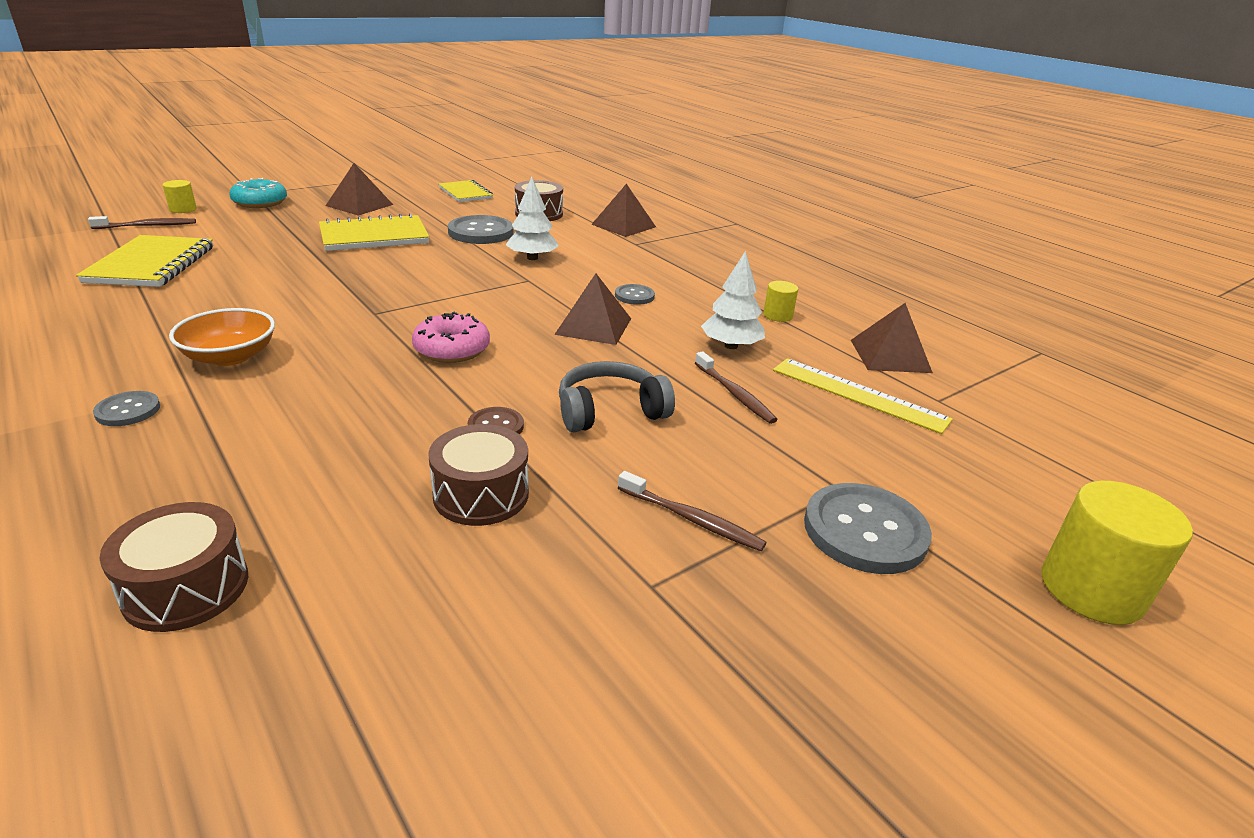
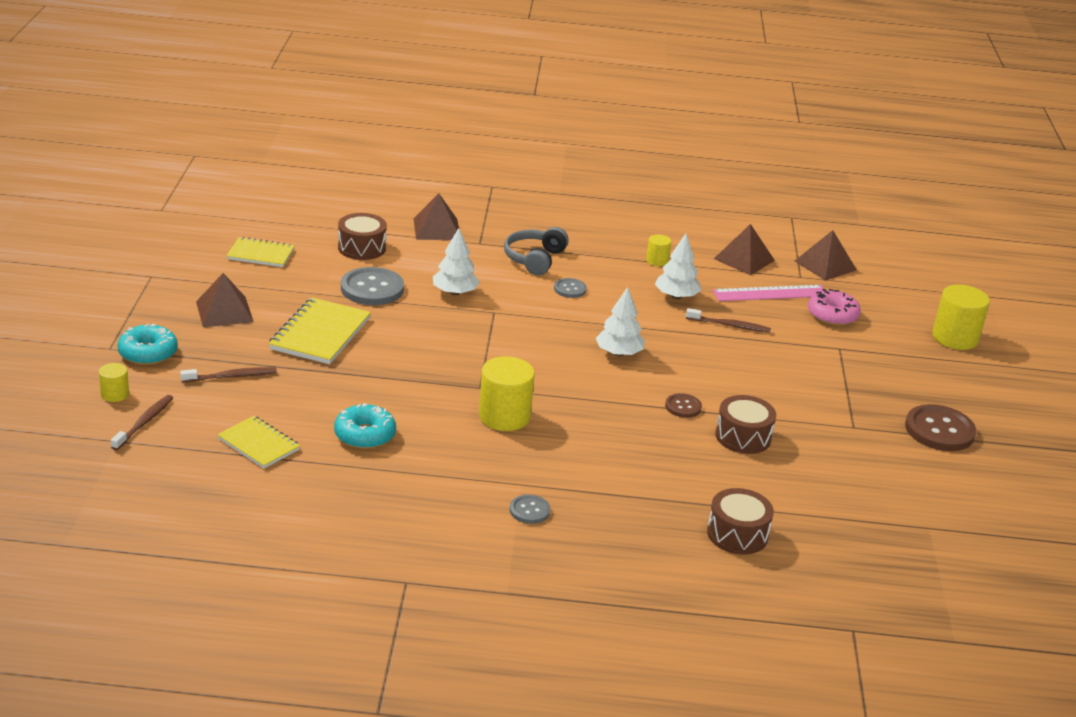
camera: 50 degrees left, 0 degrees up
(151, 264) = (259, 444): yellow notebook -> yellow notebook, size x0.65
(214, 294) = (365, 435): none -> turquoise donut
(230, 356) = (489, 458): orange bowl -> none
(330, 339) = (504, 416): none -> yellow cylinder
(452, 349) = (572, 382): pink donut -> pink donut (832, 315)
(554, 354) = (619, 353): none -> white tree
(593, 326) = (597, 324): brown pyramid -> brown pyramid (825, 265)
(610, 411) = (705, 368): grey headphones -> grey headphones (534, 259)
(691, 519) = (820, 395): brown toothbrush -> brown toothbrush (231, 376)
(791, 697) = (939, 430): none -> brown button
(858, 394) = (770, 293): yellow ruler -> pink ruler
(865, 531) = (872, 360): grey button -> none

